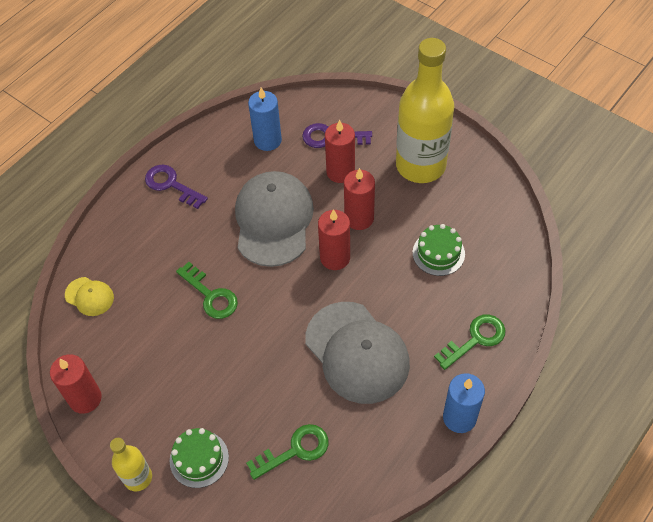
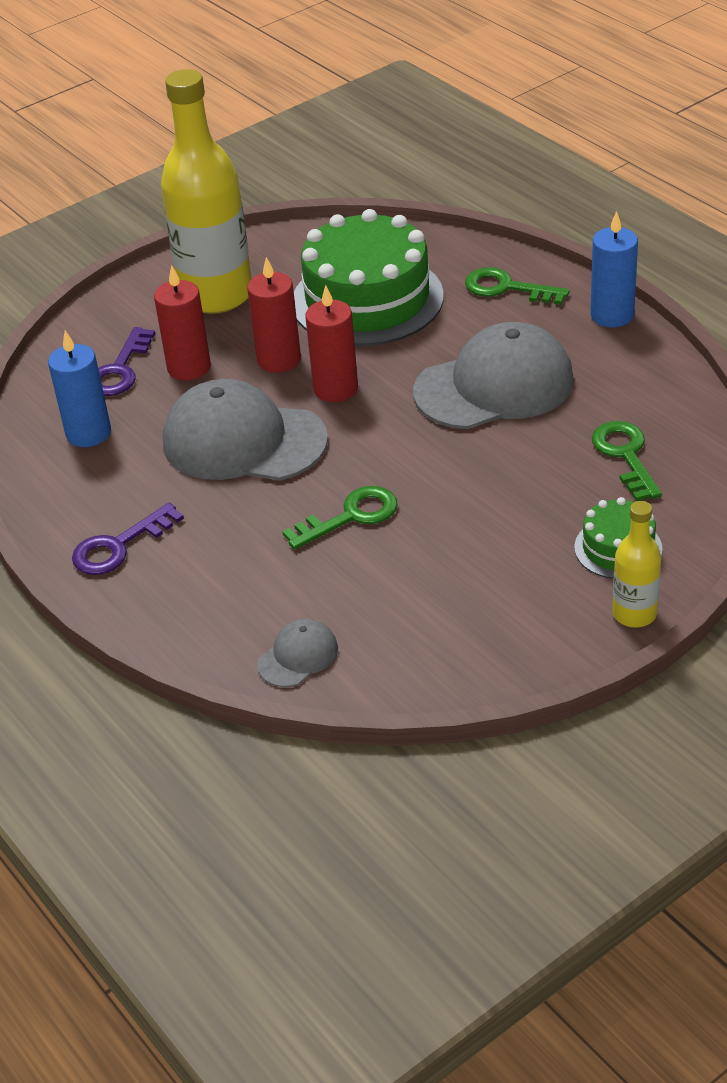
camera: 75 degrees left, 15 degrees down
(85, 398) = (487, 668): red candle -> none
(89, 296) = (298, 656): yellow cap -> grey cap
(438, 253) = (367, 299): green cake -> green cake, size x2.09
(475, 339) = (507, 288): green key -> green key turned 45 degrees counterclockwise

